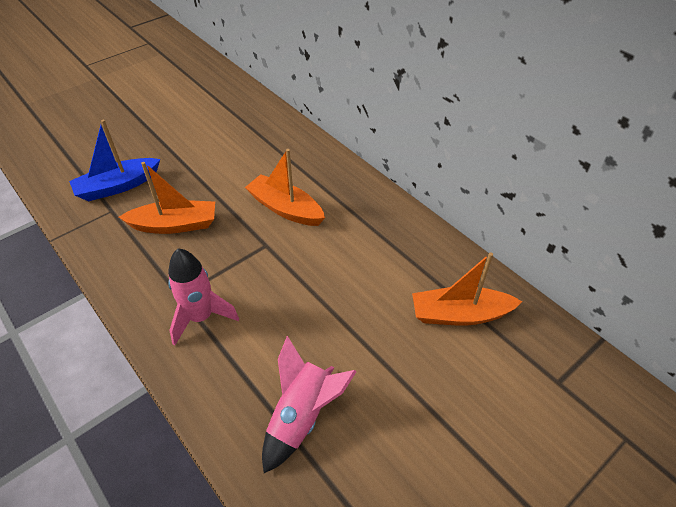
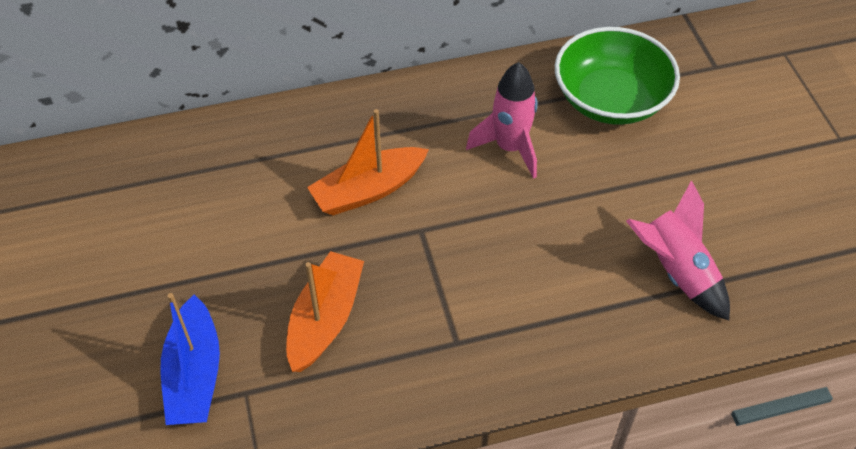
camera: 65 degrees left, 5 degrees up
(201, 317) = (503, 328): pink rocket -> pink rocket (510, 148)
(459, 314) = (610, 99): orange boat -> green bowl

